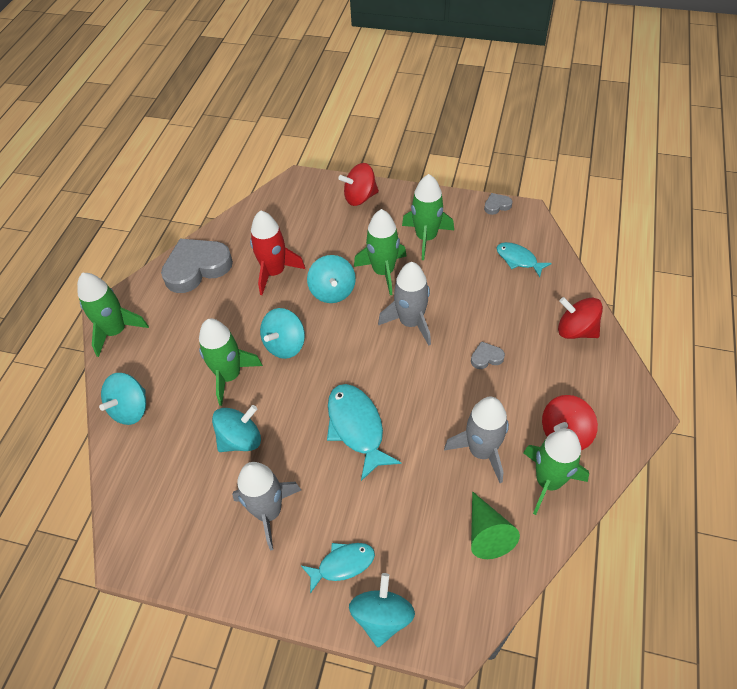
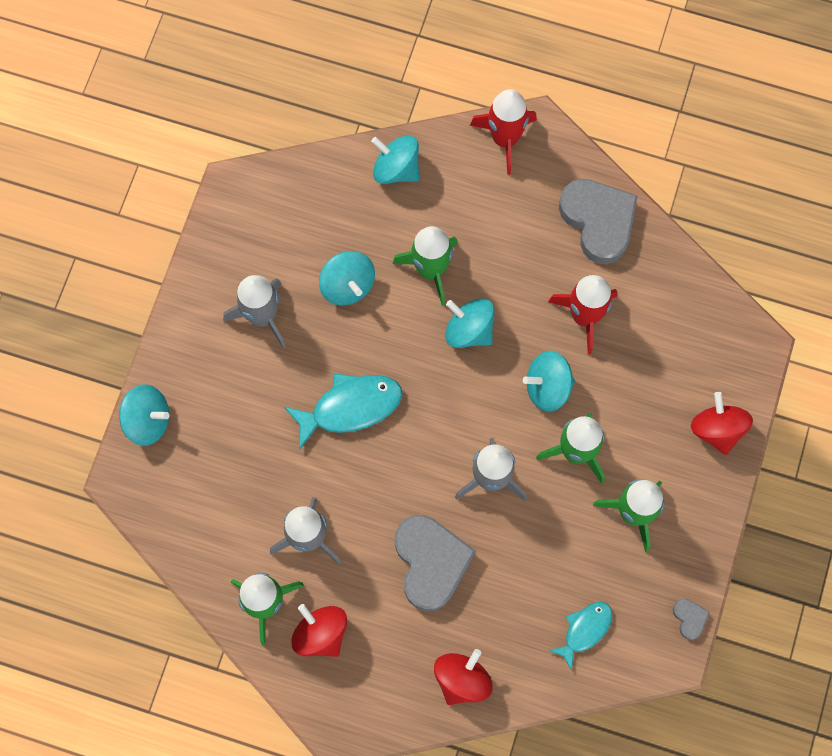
camera: 90 degrees right, 20 degrees up
(116, 331) = (505, 139): green rocket -> red rocket
(342, 564) = (201, 386): turquoise fish -> none
(486, 357) = (431, 562): grey heart -> grey heart, size x2.33
(487, 533) = (216, 530): green cone -> none

